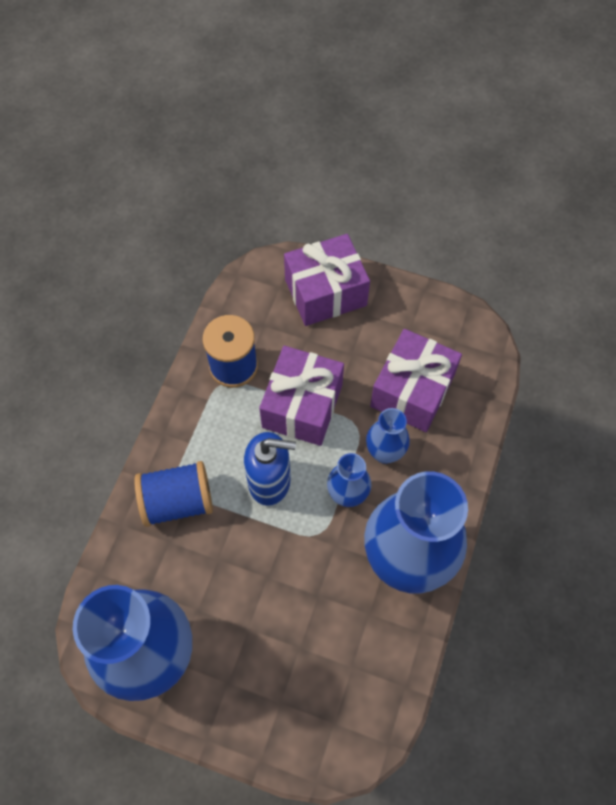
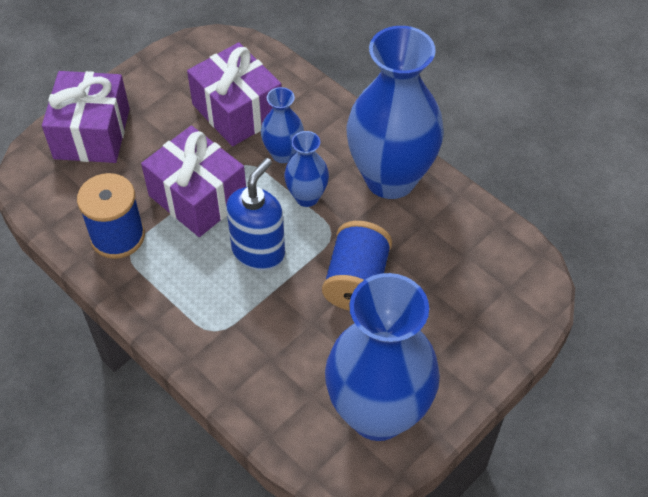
camera: 65 degrees left, 10 degrees down
(178, 501) = (232, 336): blue spool -> blue spool (356, 281)

